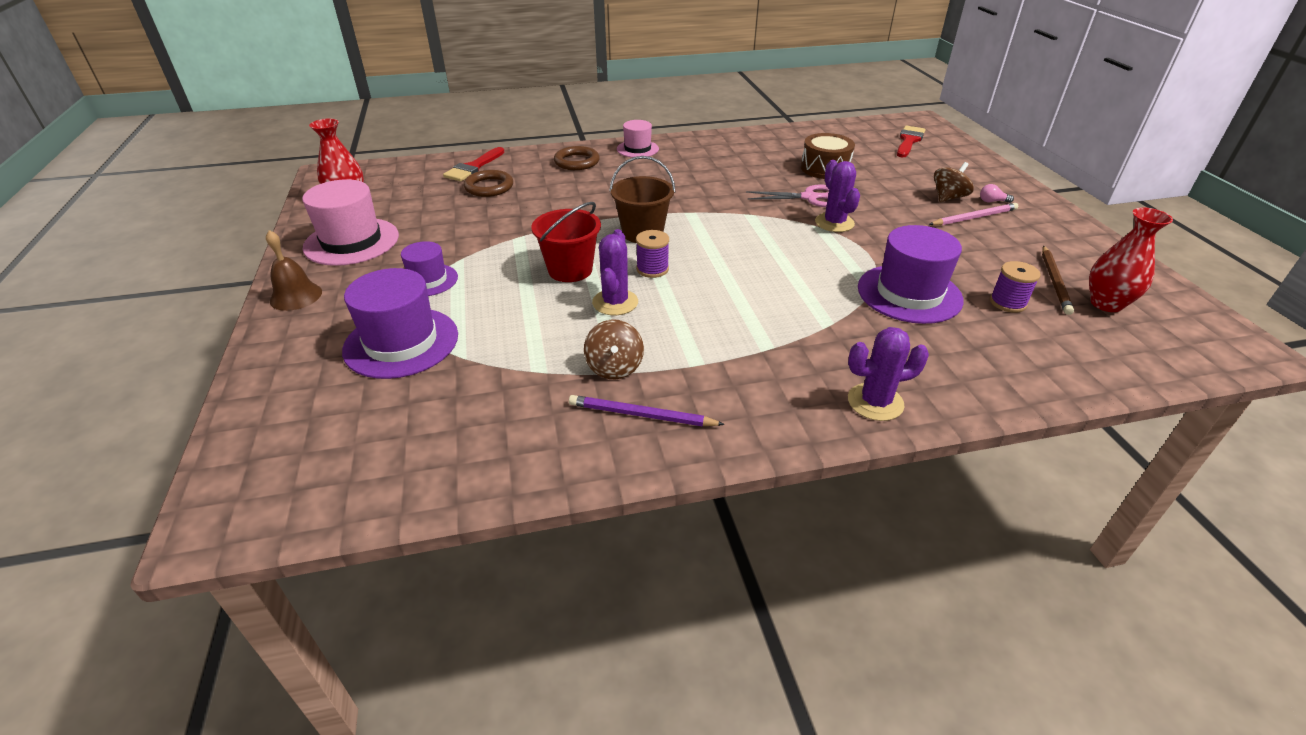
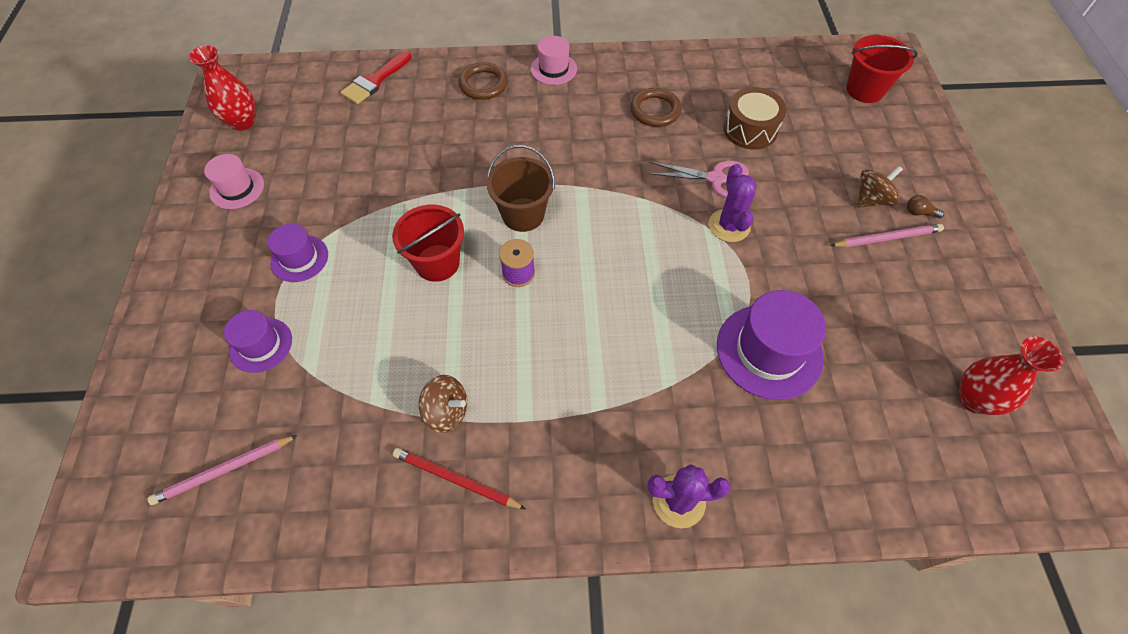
camera: 10 degrees right, 20 degrees up
(296, 296) = (176, 264): brown bell -> none
(351, 241) = (237, 188): pink hat -> pink hat, size x0.59
(380, 440) = (224, 470): none -> pink pencil
(401, 342) = (261, 345): purple hat -> purple hat, size x0.59
(489, 187) = (384, 117): brown ring -> brown ring (655, 110)
(614, 367) = (447, 411): brown spinning top -> brown spinning top turned 75 degrees counterclockwise
(615, 302) = (469, 319): purple cactus -> none
(641, 415) = (456, 480): purple pencil -> red pencil
(909, 141) = (865, 90): red brush -> red bucket
(992, 201) = (919, 213): pink light bulb -> brown light bulb
(1007, 302) = (868, 381): purple spool -> none
(1054, 281) = (933, 356): brown pencil -> none

